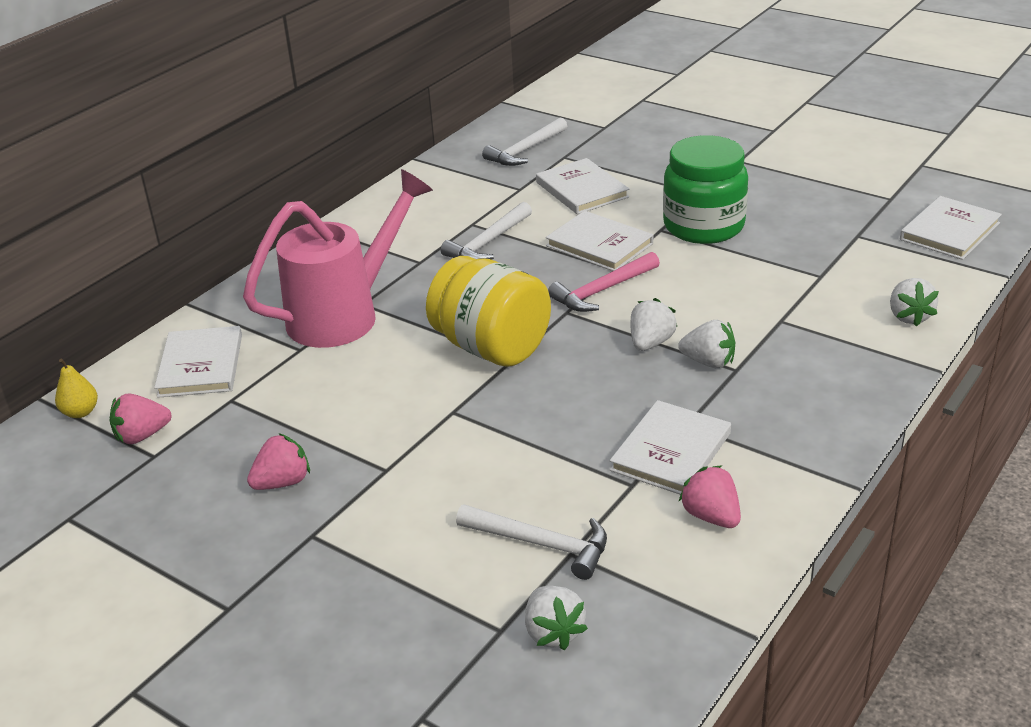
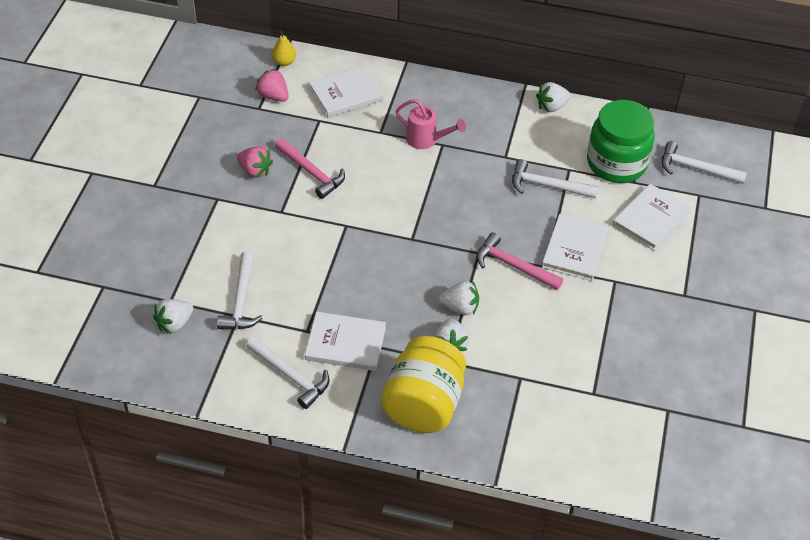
camera: 65 degrees right, 15 degrees up
(329, 425) = (311, 172): none -> pink hammer
(345, 314) = (426, 140): pink watering can -> pink watering can, size x0.50
(491, 347) = (420, 224): yellow jar -> yellow jar (423, 404)
(703, 226) = (633, 307): green jar -> green jar (616, 163)
(711, 516) = (291, 376): pink strawberry -> white hammer
(909, 316) = (560, 457): white strawberry -> white strawberry (551, 106)
(949, 231) = (706, 474): white book -> none

